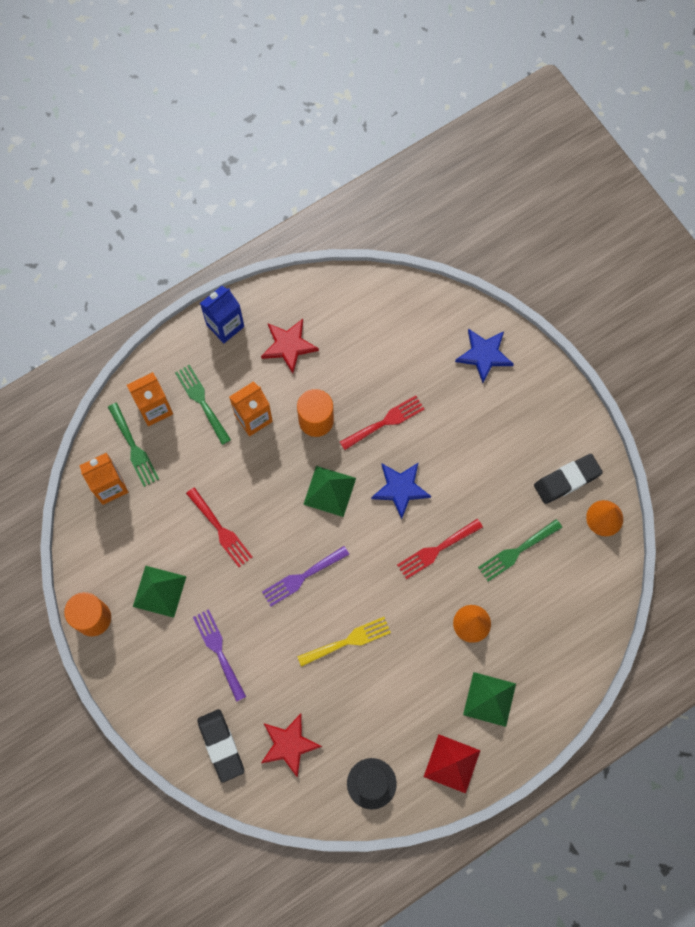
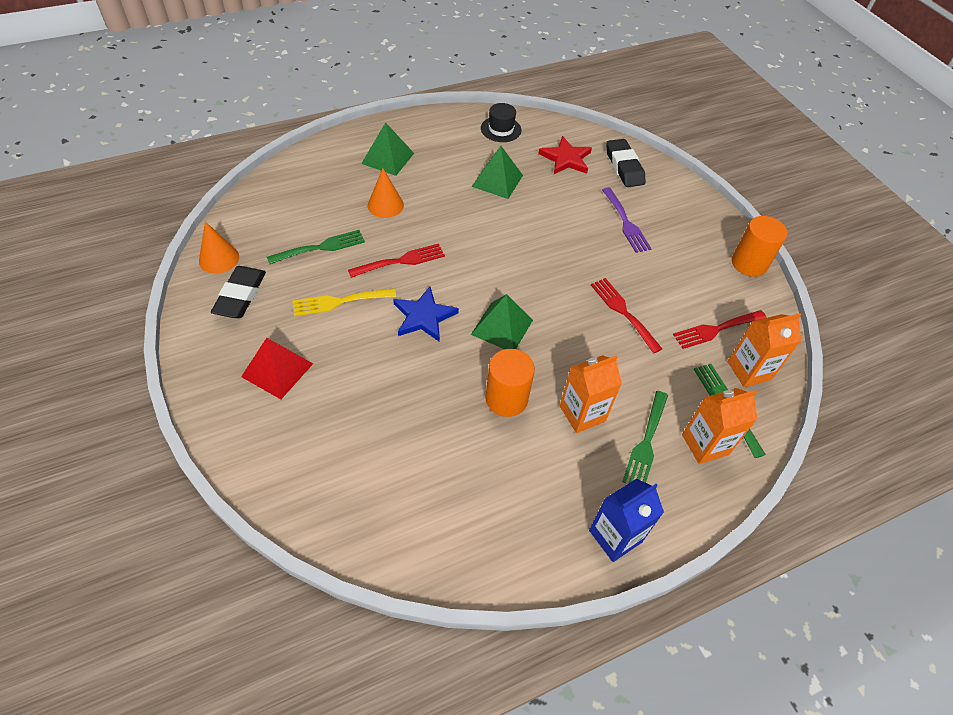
camera: 175 degrees left, 20 degrees down
(159, 591) = (685, 273): green pyramid -> green pyramid (497, 180)
(201, 401) = (646, 443): green fork -> green fork turned 45 degrees clockwise
(288, 346) = (530, 493): red star -> none
(302, 577) = (541, 261): purple fork -> none
(348, 641) = (504, 211): yellow fork -> yellow fork (339, 302)
(385, 422) = (424, 383): red fork -> red fork (716, 329)
(451, 763) = (432, 129): red pyramid -> red pyramid (277, 370)
(484, 355) = (277, 438): blue star -> none
(567, 480) = (240, 295): black eraser -> black eraser turned 60 degrees counterclockwise

